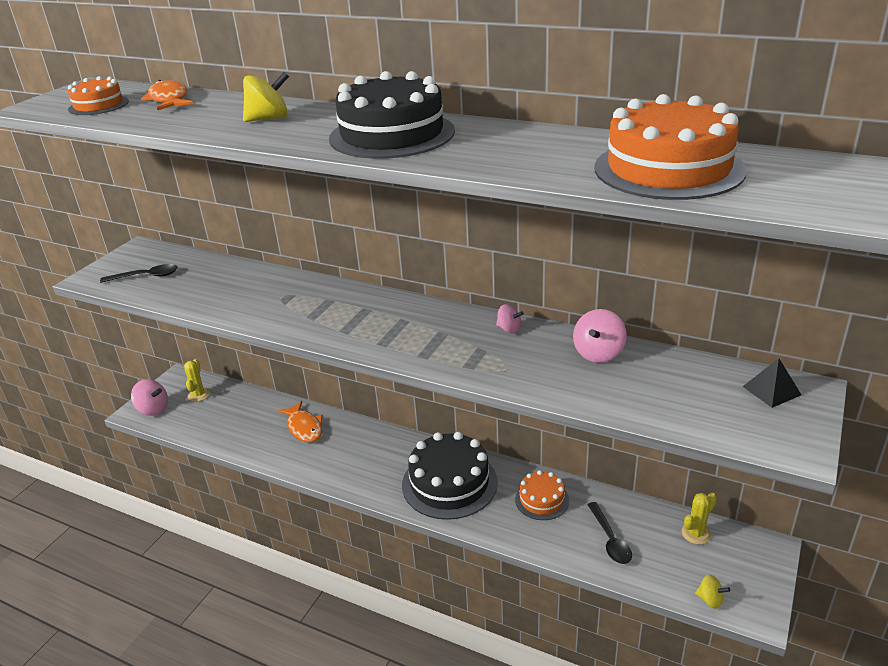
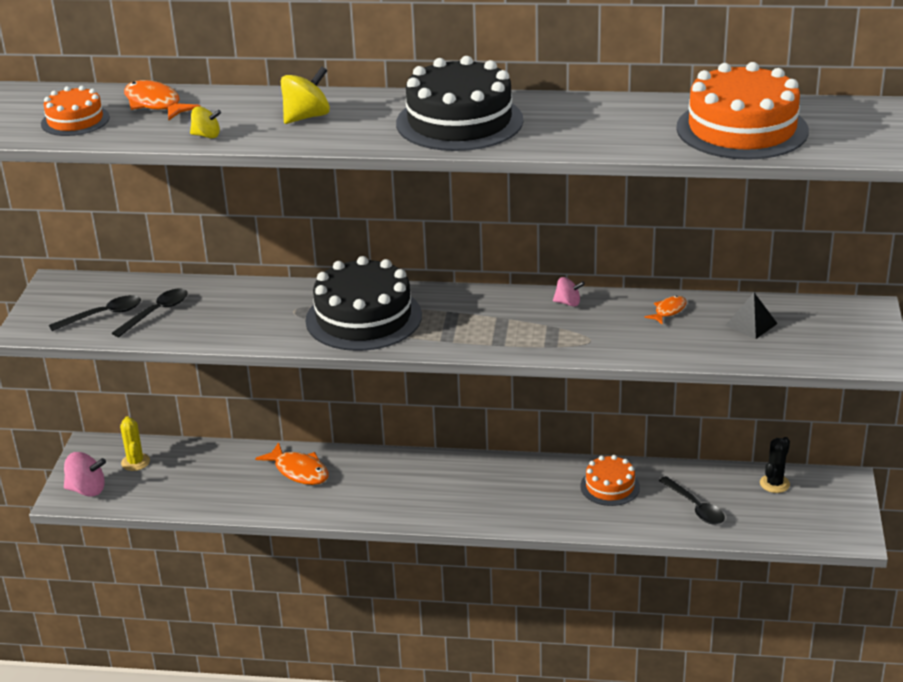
camera: 20 degrees left, 0 degrees up
(183, 281) = (156, 313): none -> black spoon
(449, 483) = (503, 492): black cake -> black cake (363, 318)
(598, 353) = (668, 311): pink spinning top -> orange fish
(696, 533) = (774, 484): yellow cactus -> black cactus
(710, 599) = (809, 536): yellow spinning top -> yellow spinning top (206, 135)
(771, 390) = (838, 316): black pyramid -> black pyramid (751, 324)

